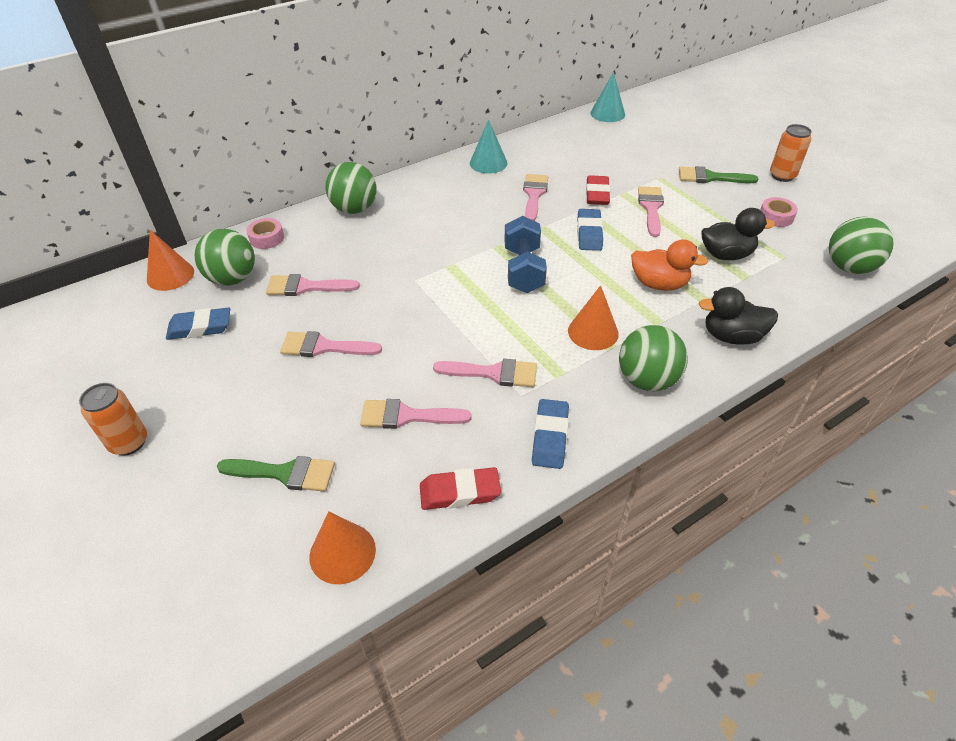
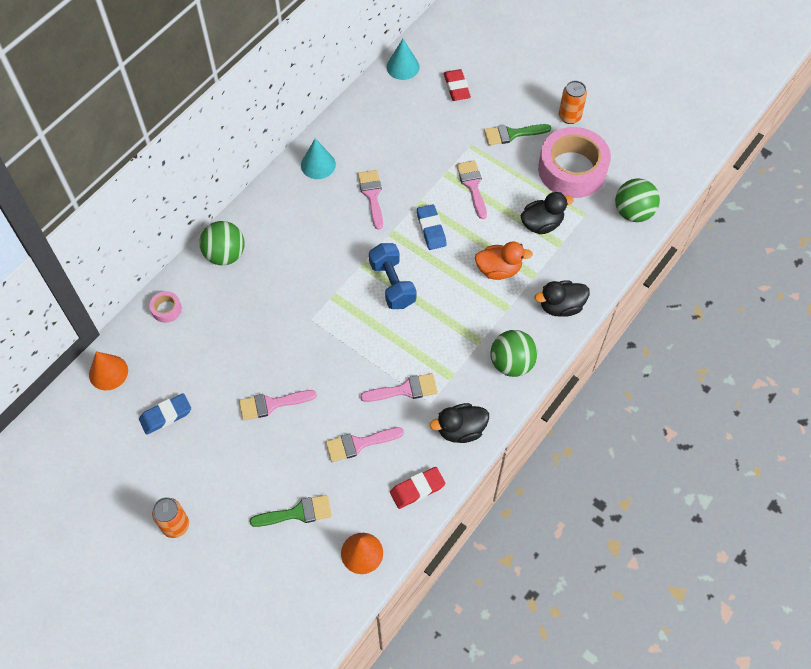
camera: 20 degrees left, 15 degrees up
(233, 279) = (163, 361): green ball -> none
(306, 287) = (228, 351): pink brush -> none
(550, 437) = (460, 430): blue eraser -> black duck
(593, 332) = (463, 331): orange cone -> none
(597, 194) = (424, 180): red eraser -> red eraser (456, 87)
(776, 217) = (572, 169): pink tape -> pink tape, size x2.46

